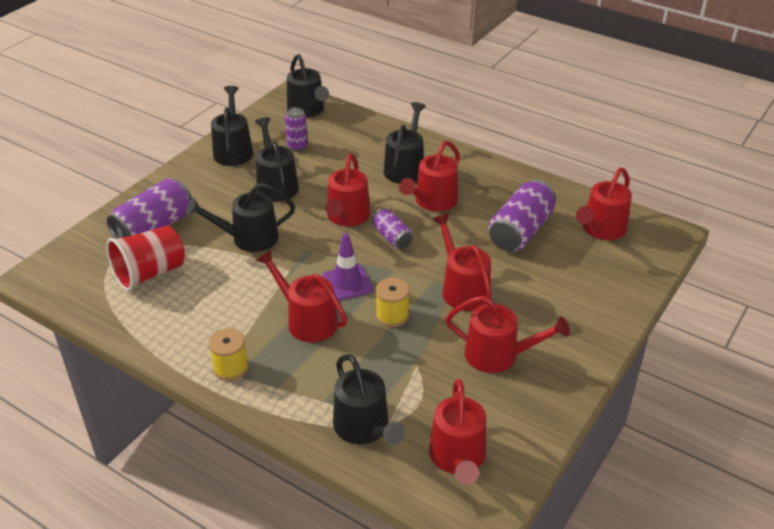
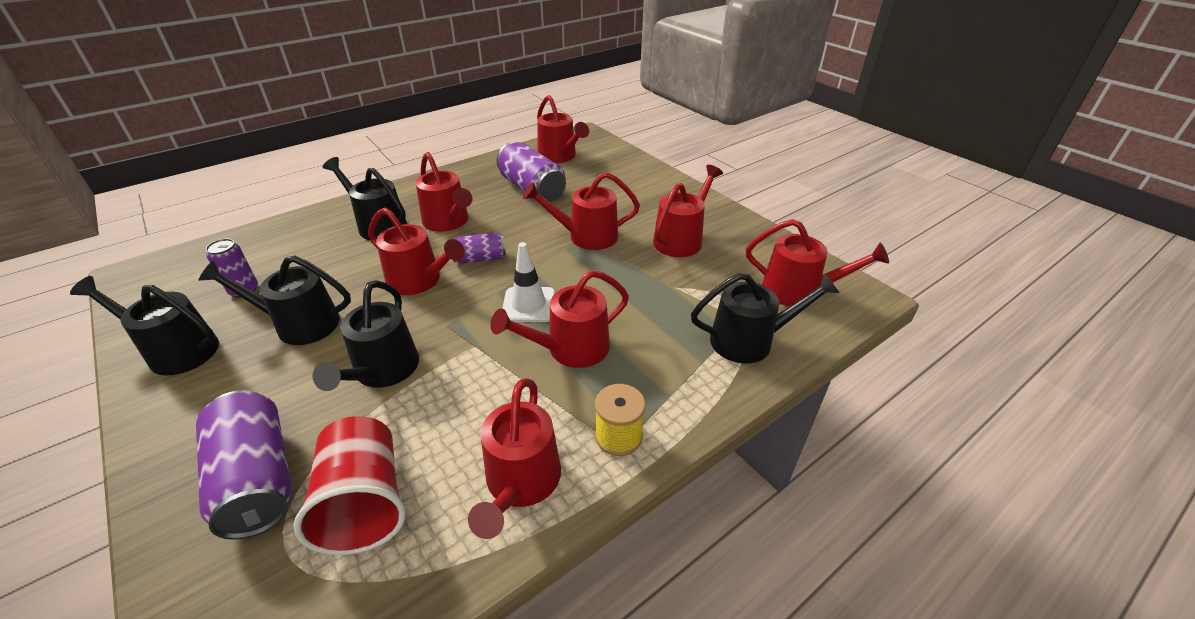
camera: 70 degrees left, 0 degrees up
(180, 331) = (521, 483): none -> red watering can
(307, 110) = (182, 267): black watering can -> none
(347, 283) = (528, 305): purple traffic cone -> white traffic cone
(392, 315) = (598, 286): yellow spool -> none

